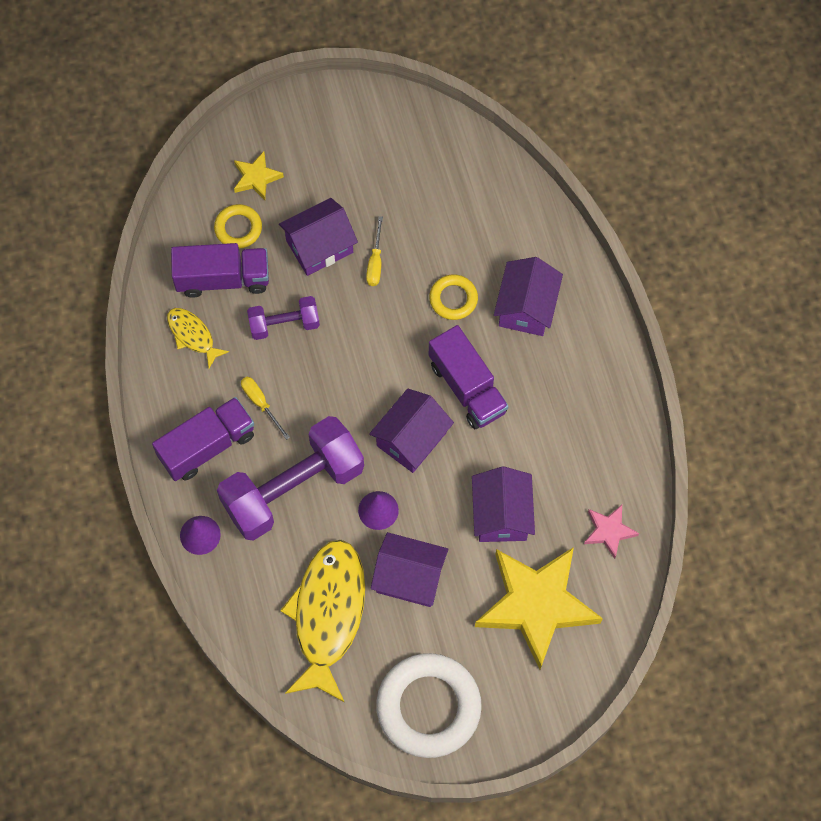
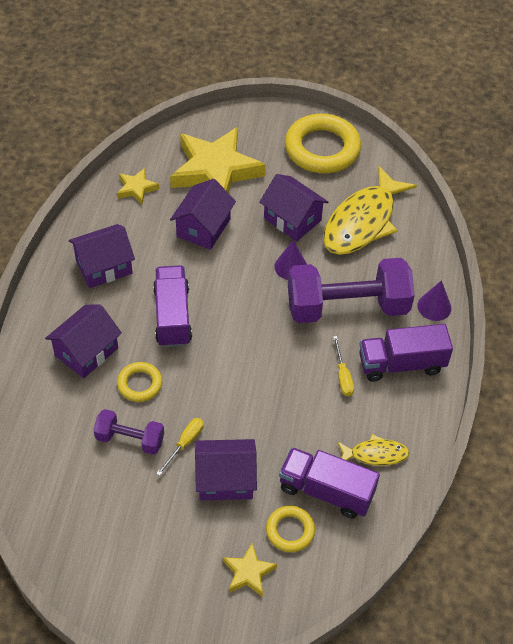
camera: 155 degrees left, 15 degrees down
(193, 335) = (375, 454): yellow fish -> yellow fish turned 75 degrees counterclockwise
(284, 324) = (291, 428): purple dumbbell -> purple dumbbell (130, 439)
(411, 439) = (238, 300): purple house -> purple house (104, 266)
(428, 707) = (322, 149): white ring -> yellow ring
(609, 531) = (136, 188): pink star -> yellow star

